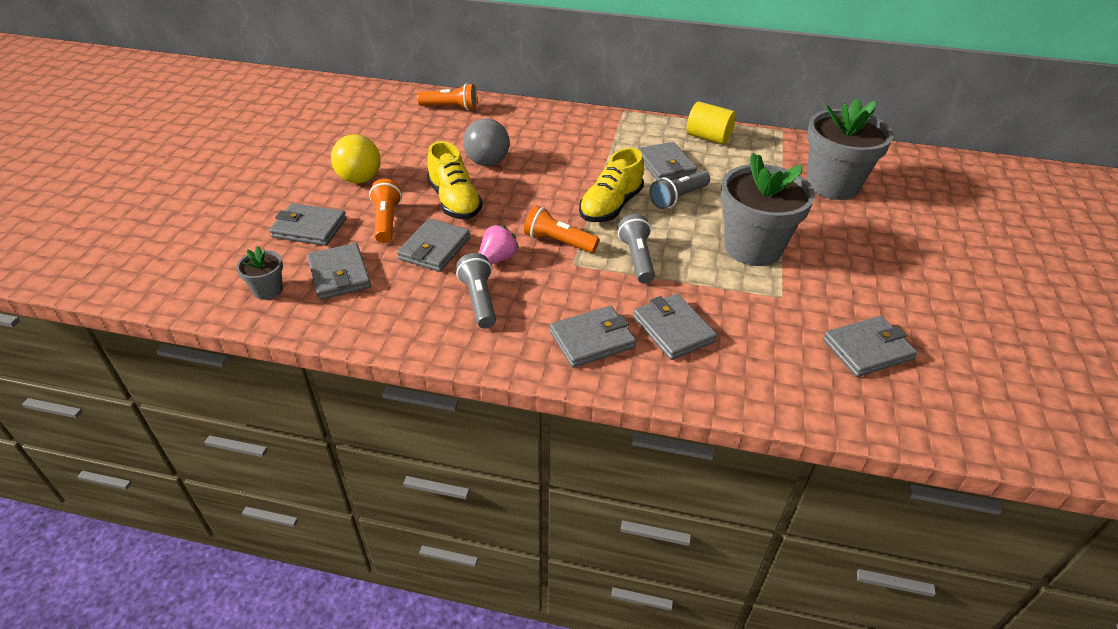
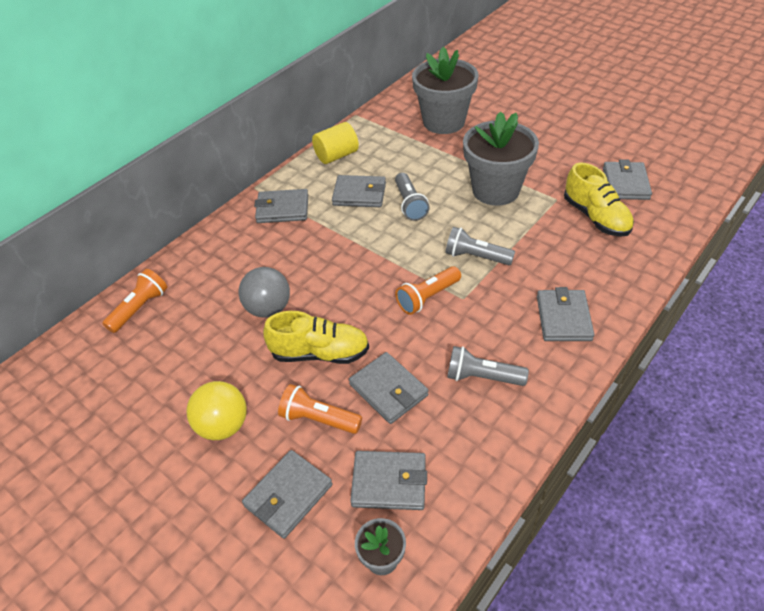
camera: 60 degrees left, 5 degrees up
(498, 258) = (429, 346): pink strawberry -> none
(610, 206) = (396, 247): yellow shoe -> yellow shoe (595, 217)
(673, 329) = (570, 267): grey wallet -> grey wallet (282, 209)

